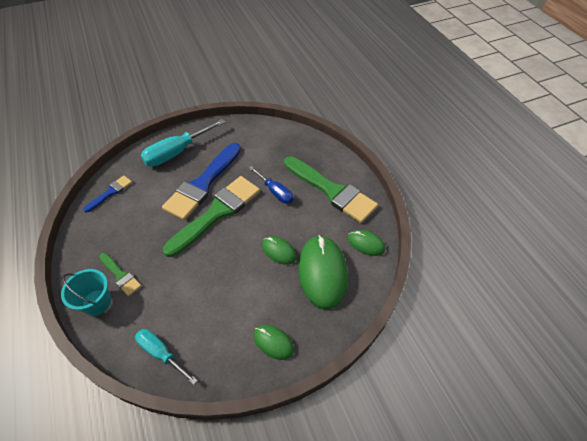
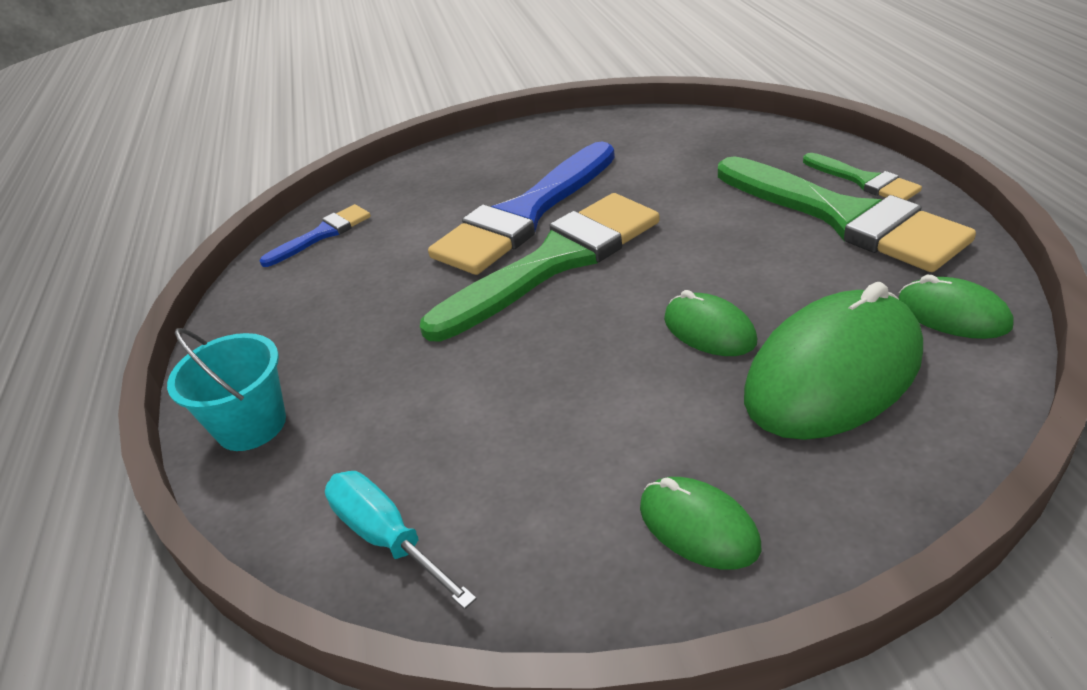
camera: 15 degrees right, 15 degrees down
(120, 275) = (316, 375): green brush -> green brush (863, 181)
(177, 152) = (473, 168): turquoise screwdriver -> none
(275, 192) = (697, 222): blue screwdriver -> none
(322, 272) = (833, 374): green mouse -> green mouse turned 45 degrees clockwise

